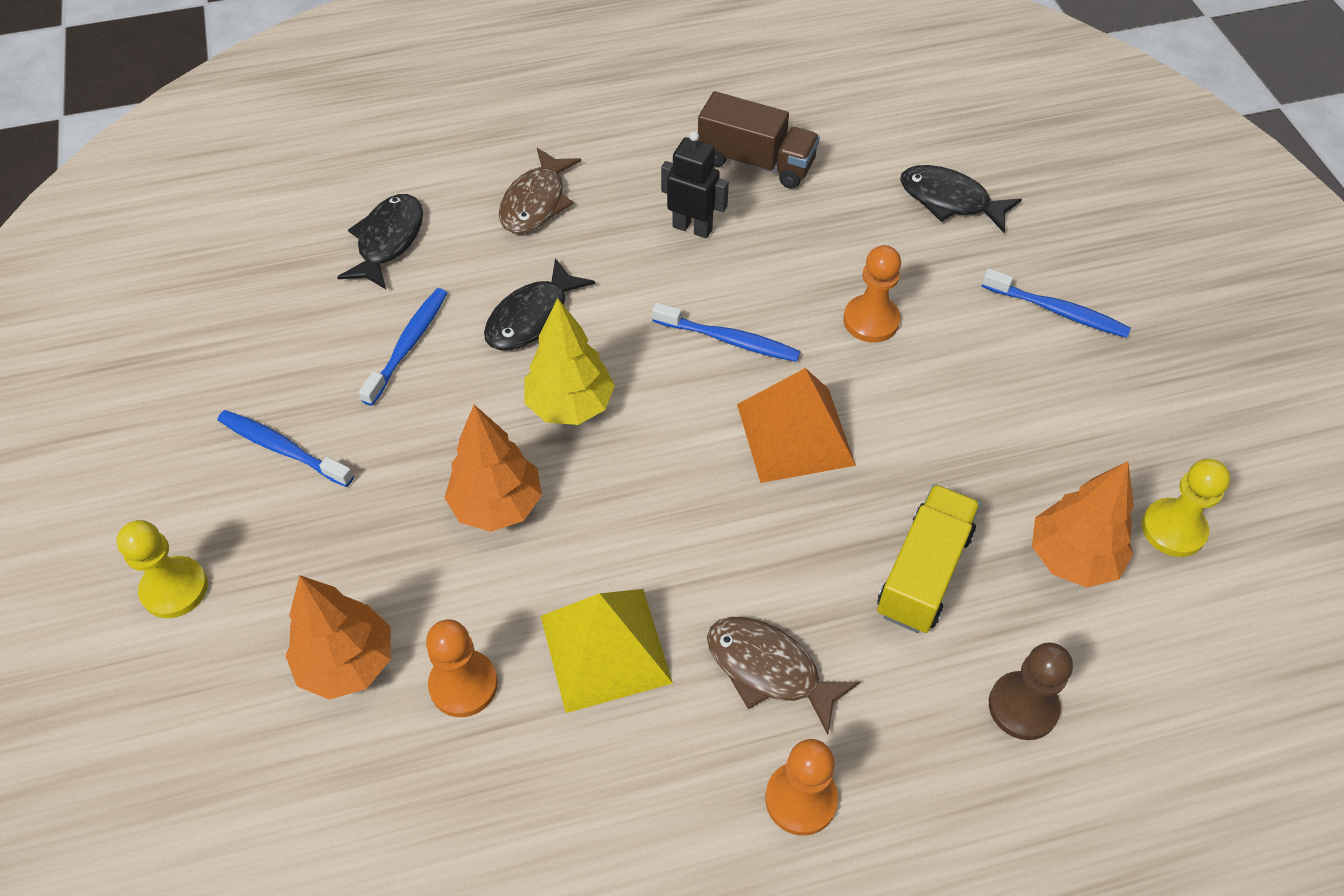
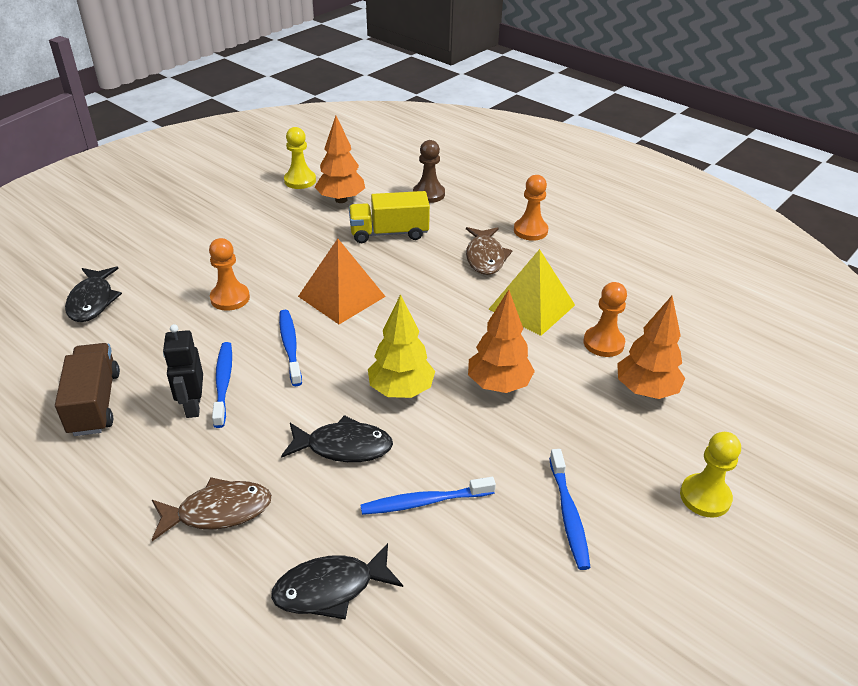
camera: 125 degrees left, 15 degrees down
(1057, 311) = (174, 239): blue toothbrush -> blue toothbrush (223, 383)

